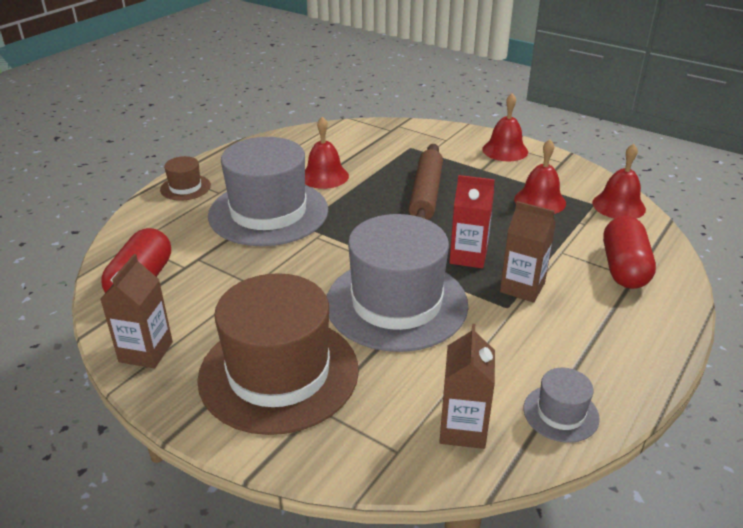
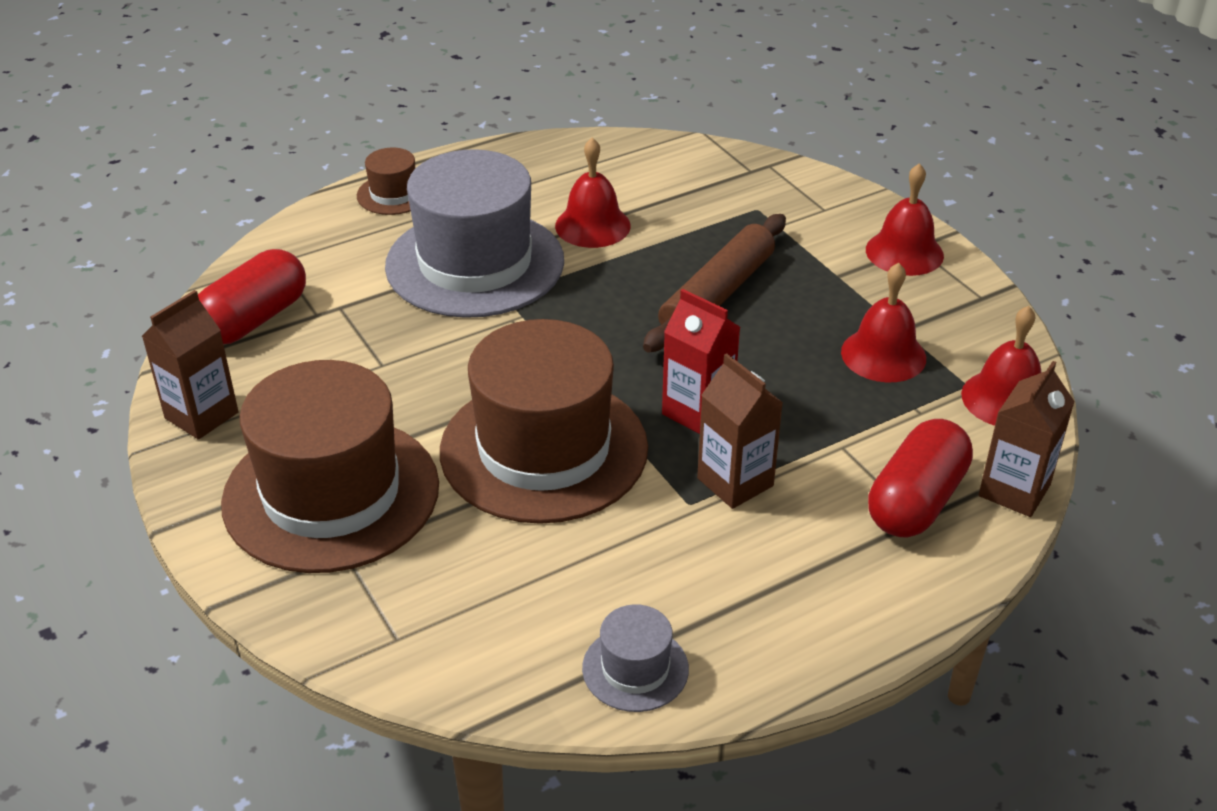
camera: 25 degrees right, 5 degrees up
(396, 303) = (544, 449): grey hat -> brown hat
(463, 429) = (495, 642): brown carton -> brown carton (1014, 490)

